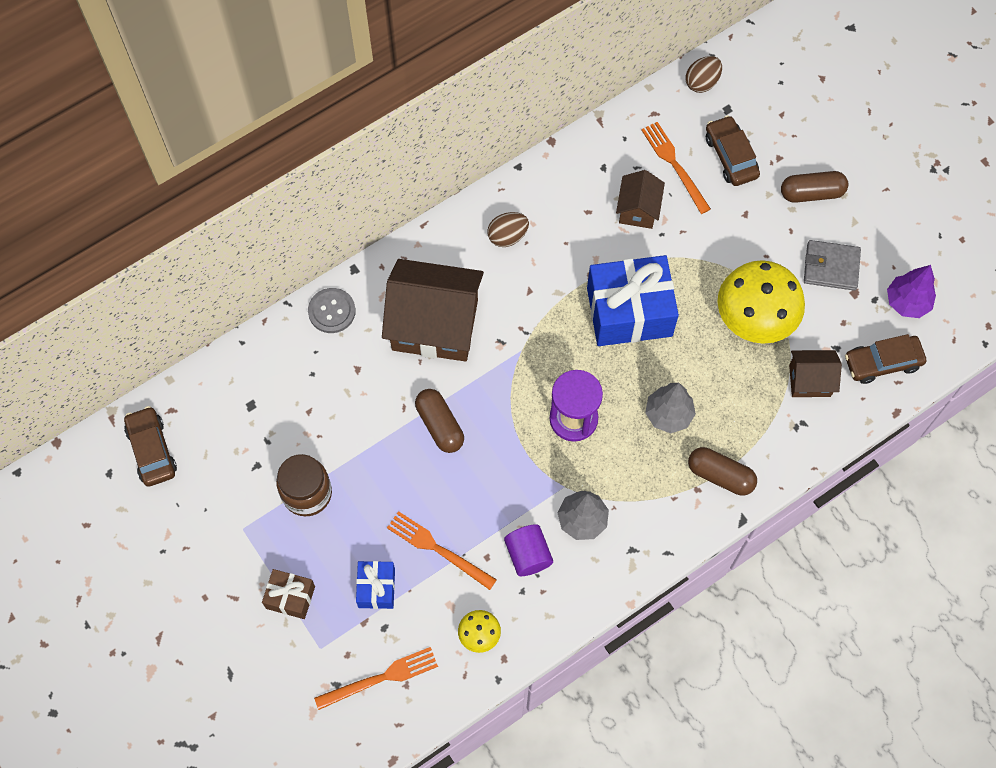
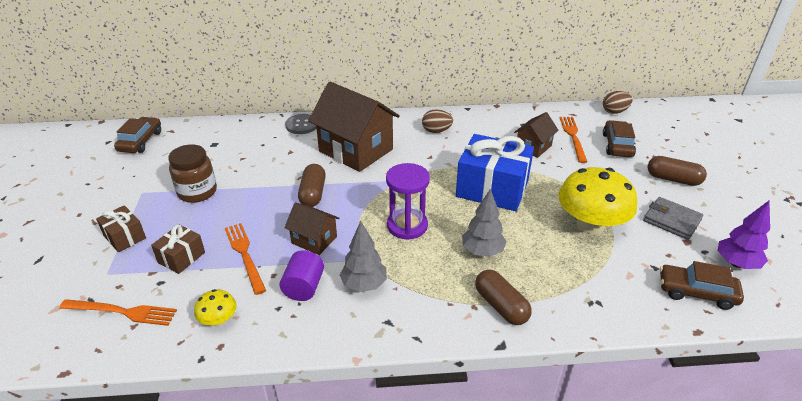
camera: 30 degrees right, 30 degrees down
(376, 588) = (181, 257): blue gift -> brown gift
(809, 380) = (619, 278): brown house -> brown house (314, 240)

